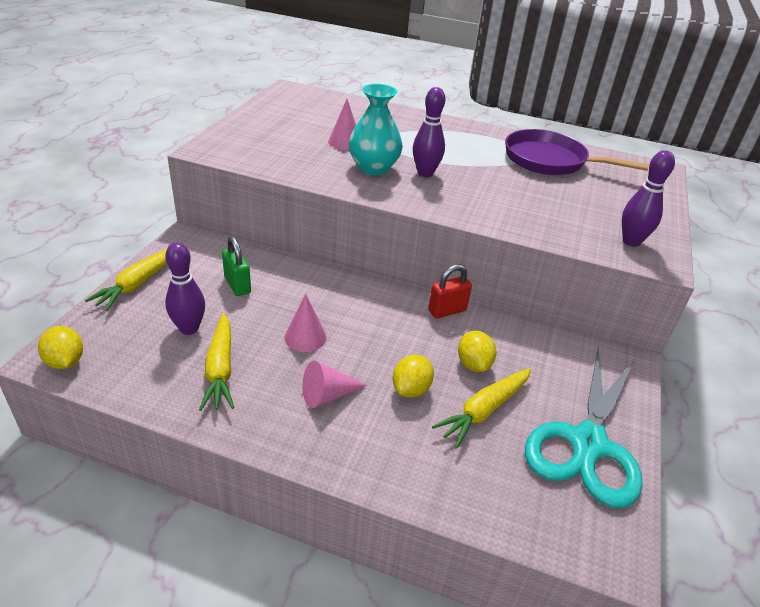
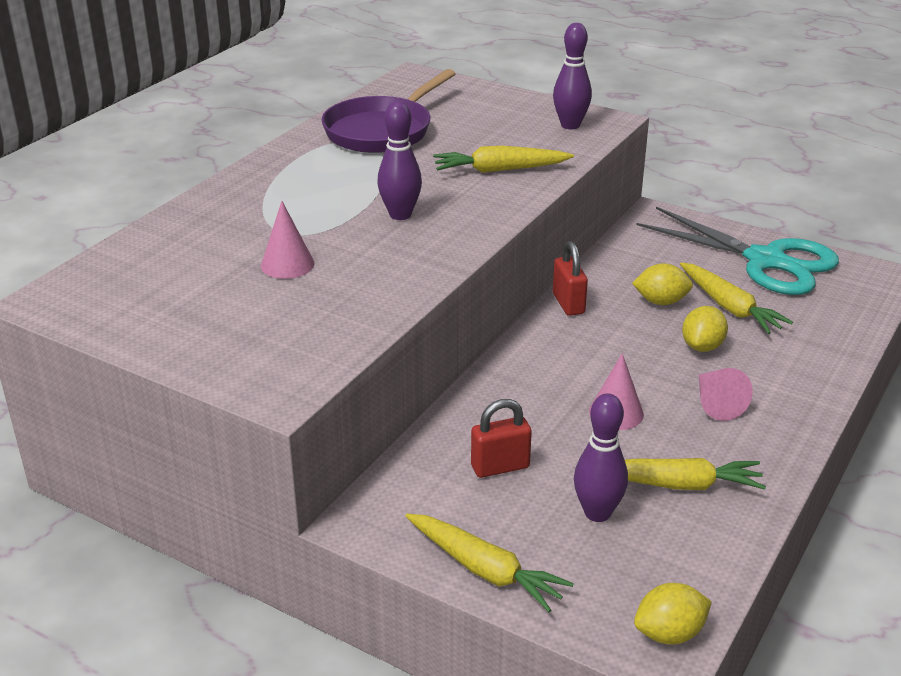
camera: 75 degrees left, 5 degrees down
(237, 285) = (500, 467): green padlock -> red padlock
(373, 168) = (378, 250): turquoise vase -> none
(411, 389) = (702, 346): yellow lemon -> yellow lemon turned 75 degrees clockwise
(519, 209) = (500, 170): none -> yellow carrot

